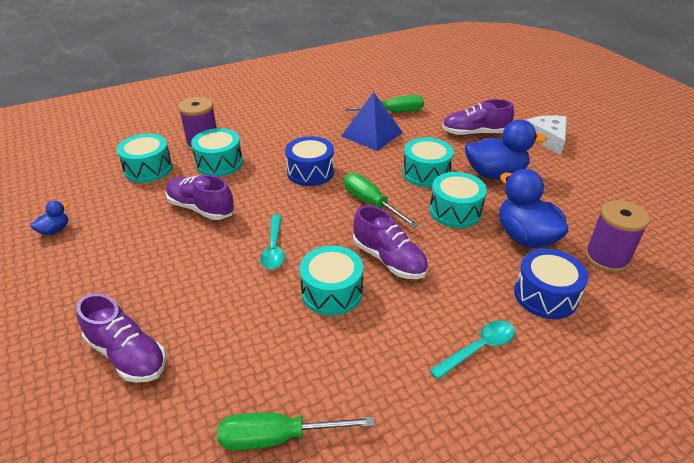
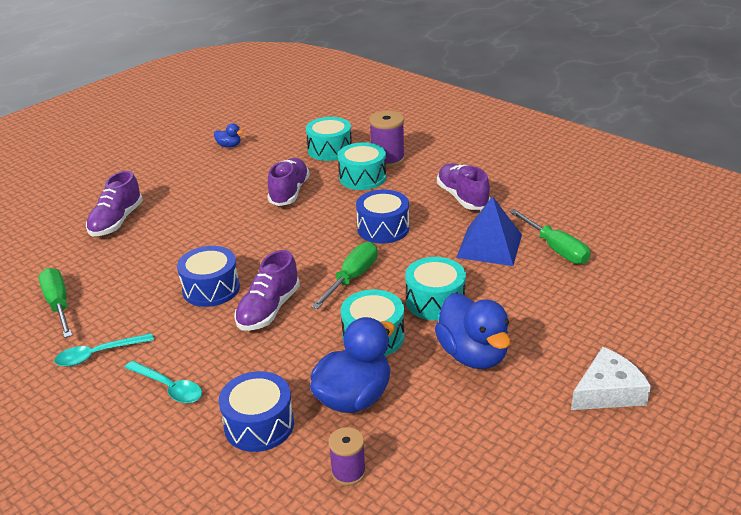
camera: 70 degrees right, 5 degrees down
(274, 248) = (254, 243): turquoise spoon -> turquoise spoon (98, 354)
(332, 292) = (211, 288): turquoise drum -> blue drum
(475, 133) = (562, 322): purple shoe -> purple shoe (462, 197)
(606, 258) = (348, 472): purple spool -> purple spool, size x0.63

